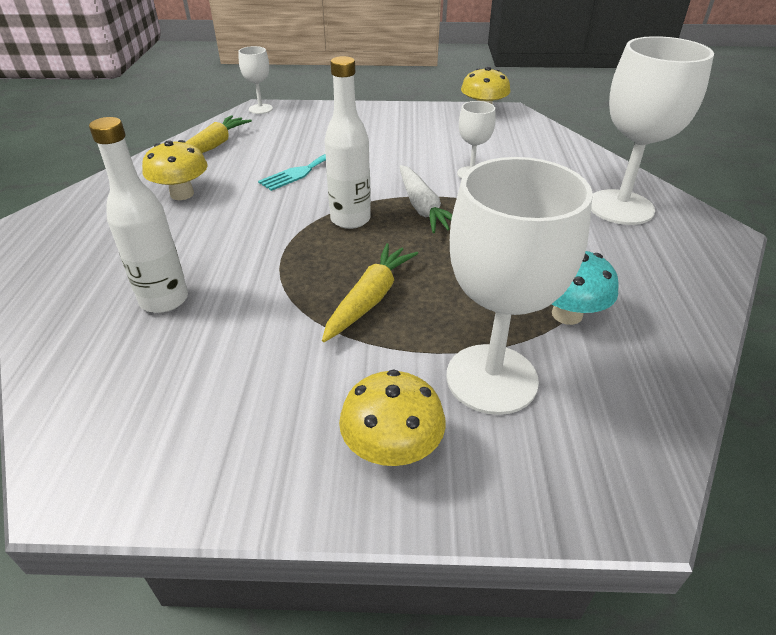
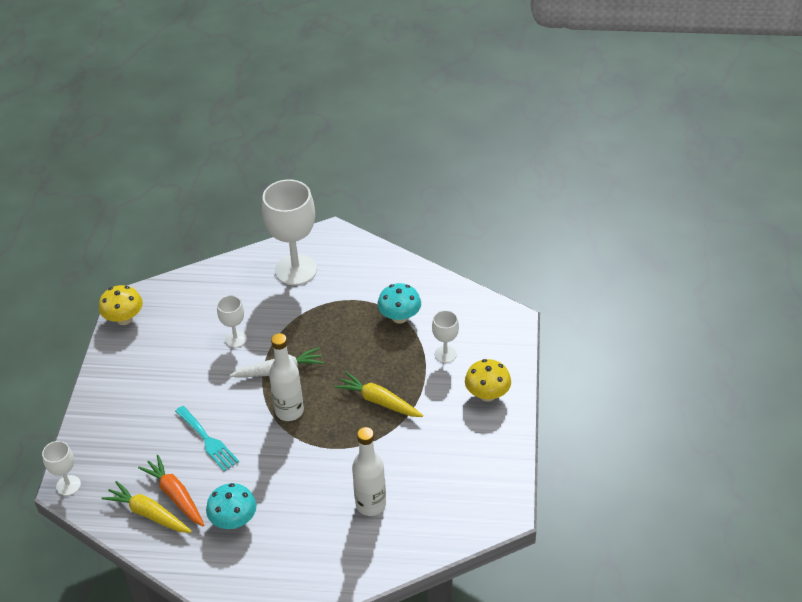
camera: 85 degrees left, 5 degrees up
(182, 194) = (234, 520): yellow mushroom -> turquoise mushroom
(231, 158) = (175, 495): none -> orange carrot
(491, 378) = (445, 354): white goblet -> white goblet, size x0.49

